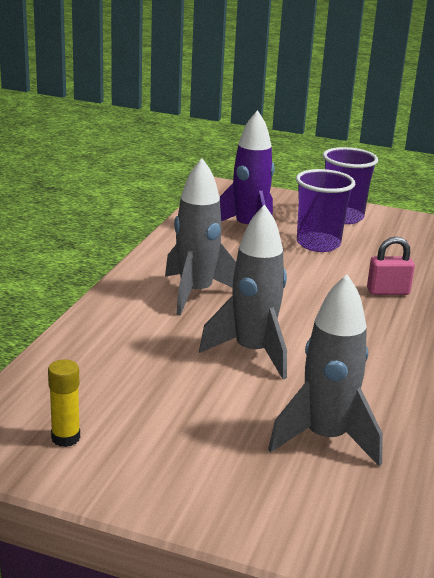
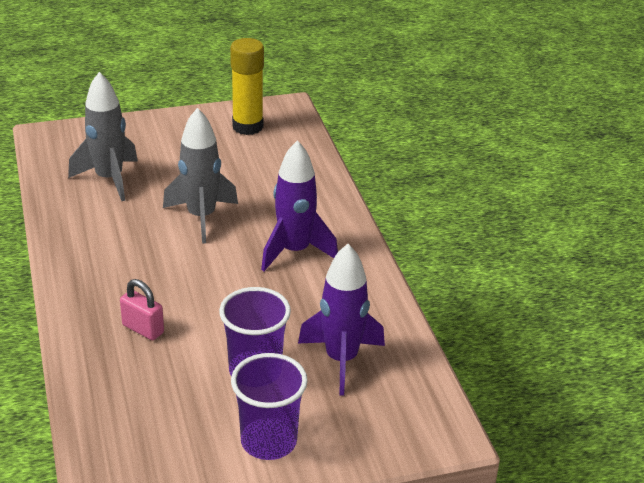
camera: 145 degrees right, 10 degrees up
(65, 438) = (247, 126): yellow glue stick -> yellow glue stick, size x1.80
(196, 293) = (294, 251): grey rocket -> purple rocket
(388, 292) = (143, 329): pink padlock -> pink padlock turned 75 degrees clockwise

